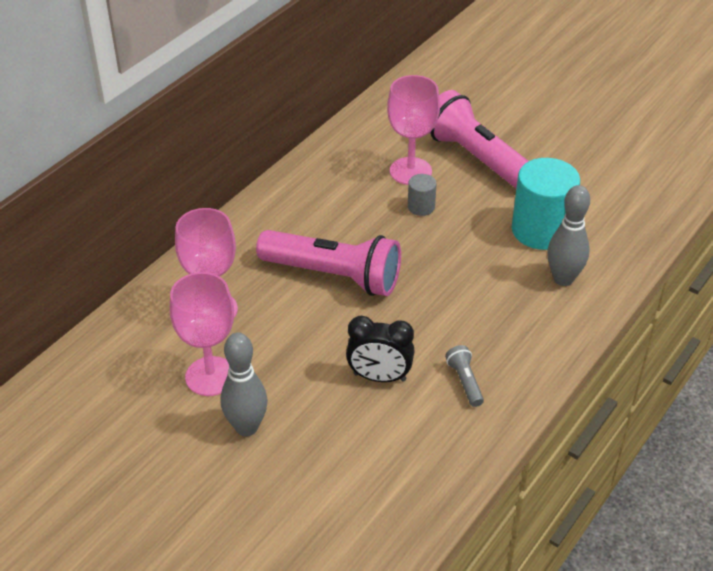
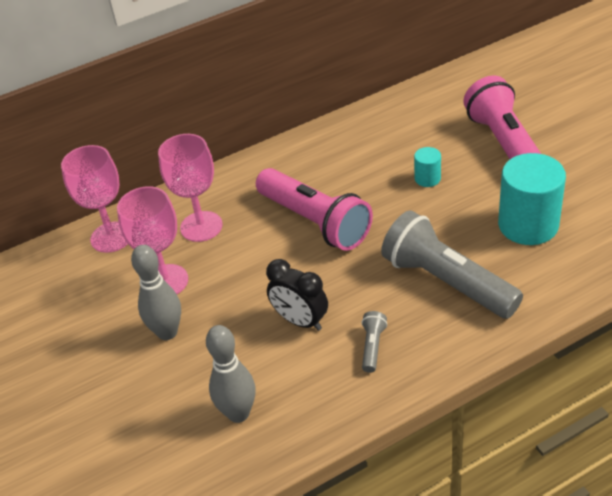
camera: 30 degrees right, 0 degrees up
(410, 171) = (437, 145): pink goblet -> pink goblet (111, 237)
(421, 207) = (427, 178): grey cylinder -> turquoise cylinder
(498, 302) = (446, 282): none -> grey flashlight
(563, 279) = (523, 276): grey bowling pin -> grey bowling pin (238, 413)

